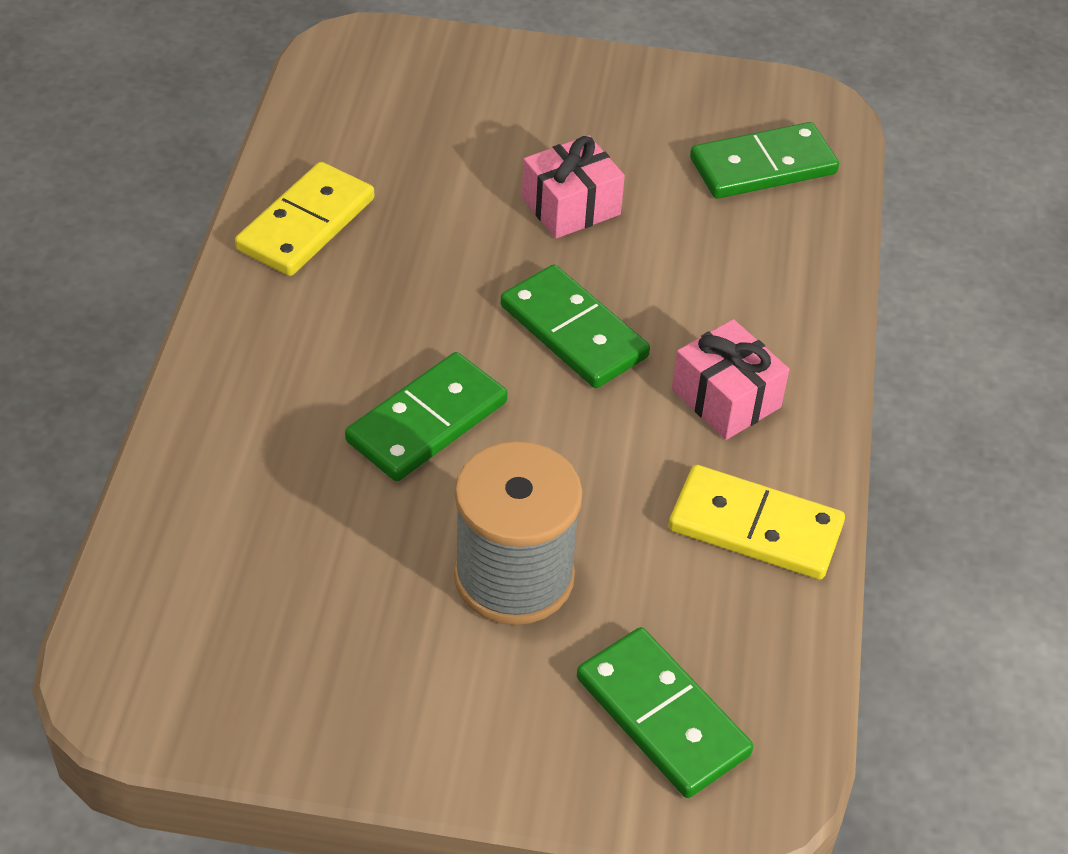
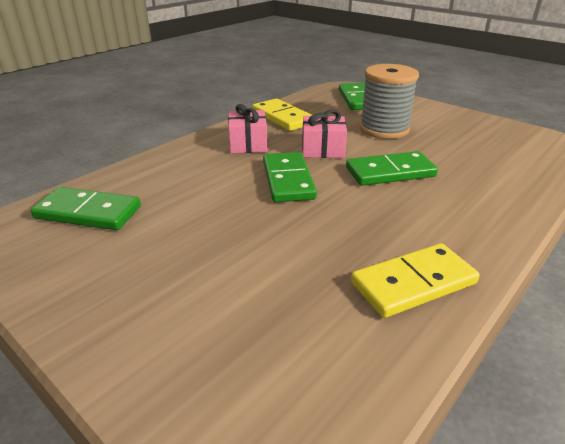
camera: 145 degrees left, 15 degrees down
(571, 206) = (223, 231): pink gift -> pink gift (323, 149)

